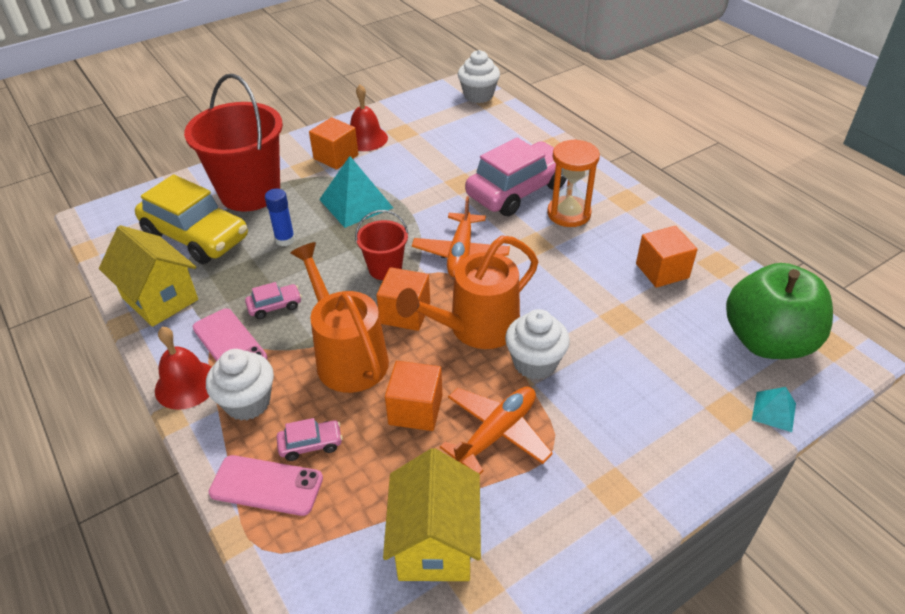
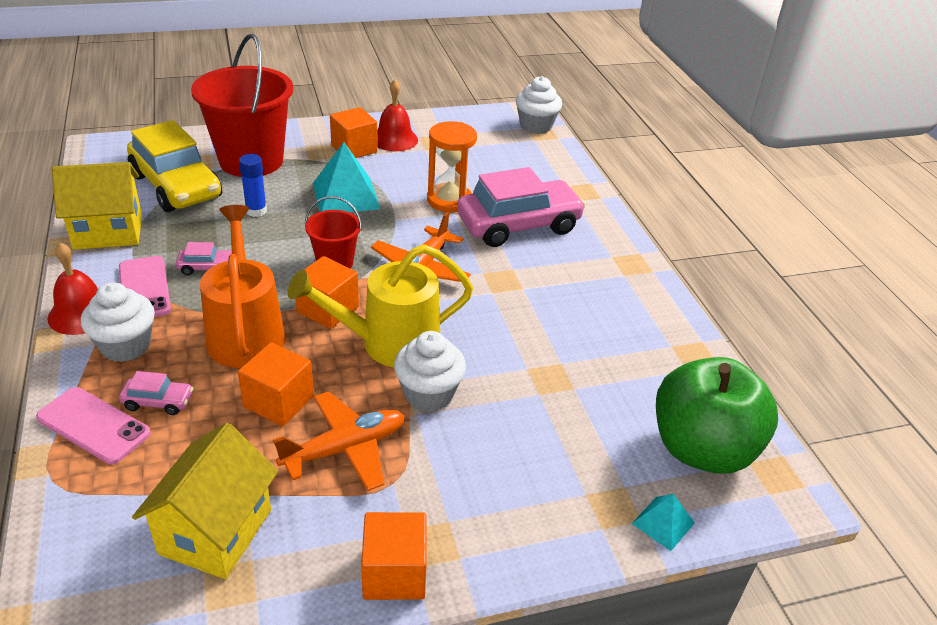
camera: 15 degrees right, 5 degrees down
(160, 299) = (108, 232): yellow house -> yellow house turned 75 degrees counterclockwise
(476, 328) = (390, 343): orange watering can -> yellow watering can
(569, 214) = (559, 261): orange hourglass -> orange hourglass (449, 200)
(662, 271) = (626, 344): orange cube -> orange cube (394, 573)

